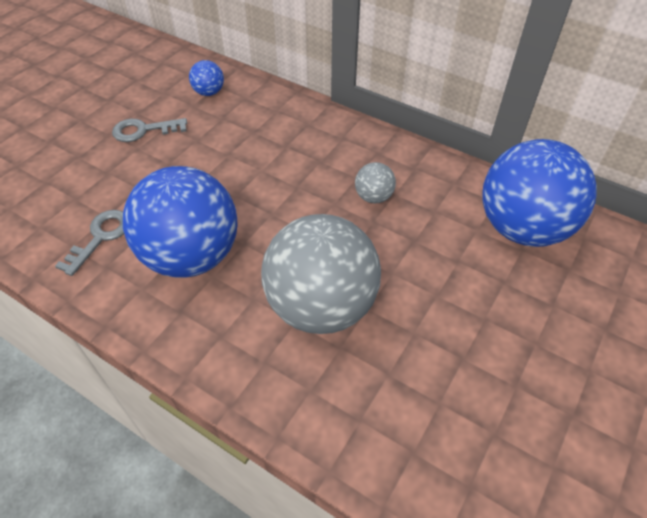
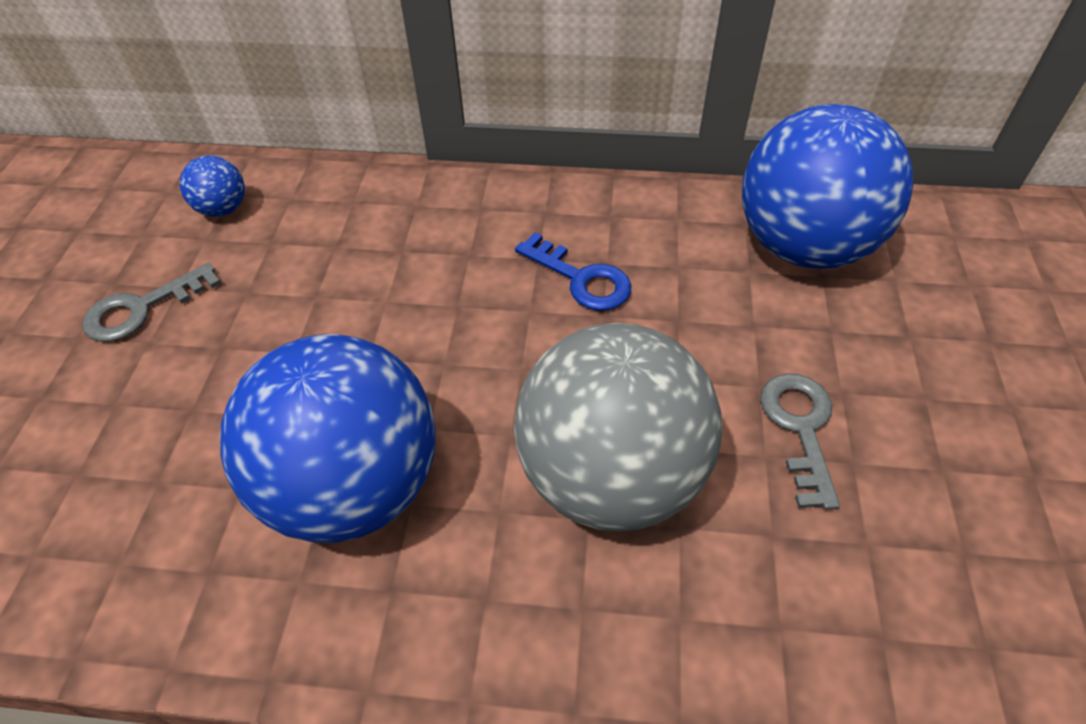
camera: 25 degrees left, 0 degrees up
(100, 237) = (167, 523): grey key -> grey key (800, 428)
(373, 197) = (581, 279): grey ball -> blue key

